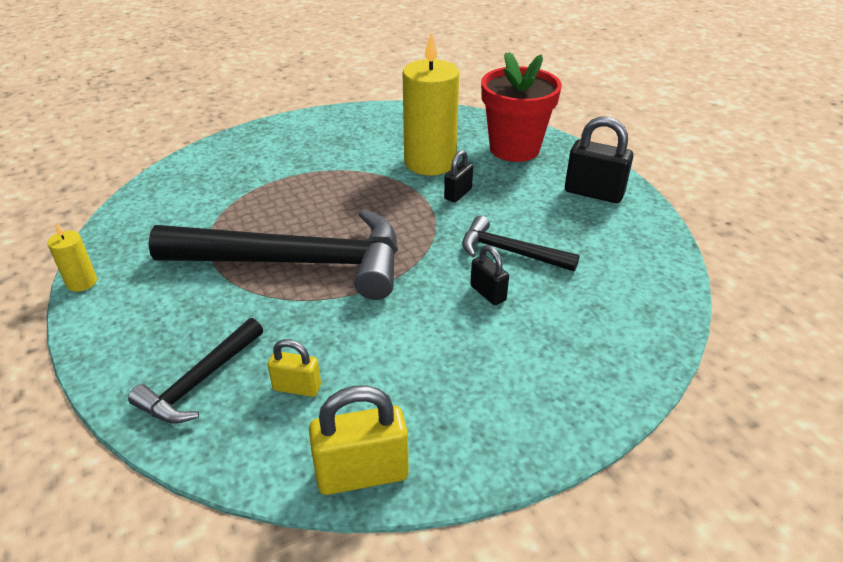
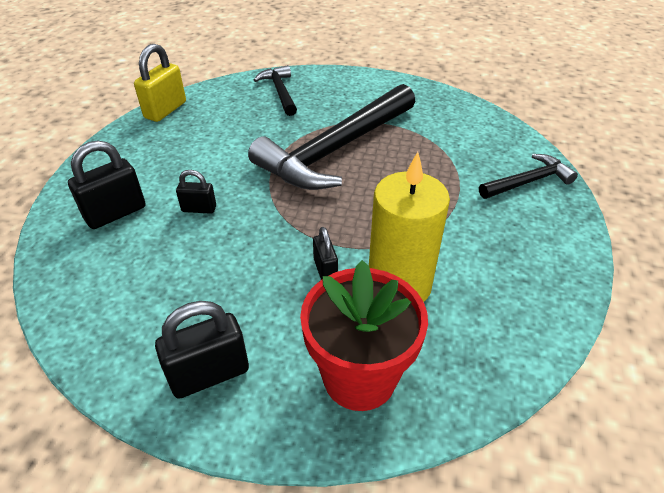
camera: 130 degrees right, 5 degrees up
(82, 282) = (406, 81): yellow candle -> none
(297, 387) = (236, 113): yellow padlock -> none
(510, 252) = (218, 248): black hammer -> black hammer (528, 181)
(567, 343) = (115, 213): none -> black padlock

